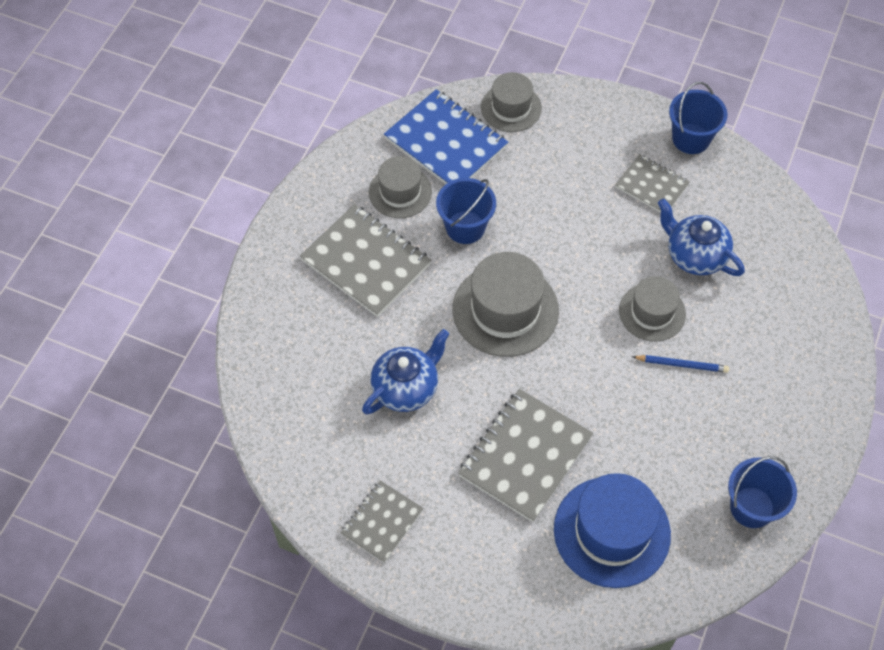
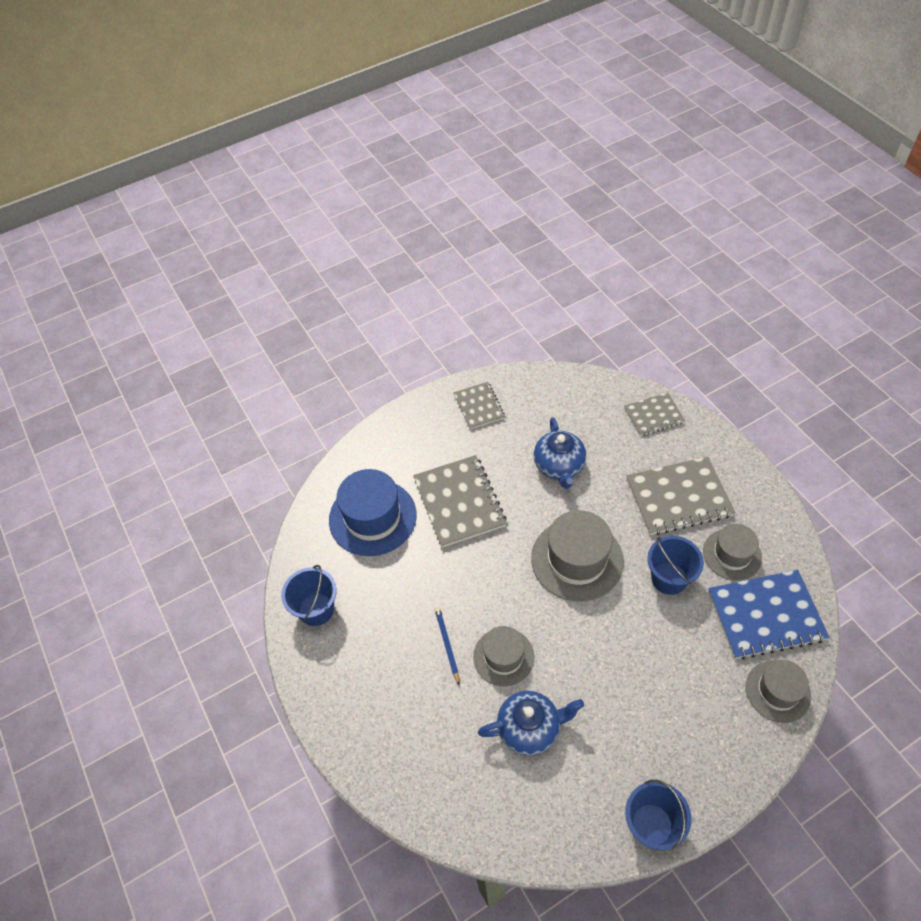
camera: 130 degrees right, 5 degrees down
(651, 186) = (621, 748): grey notebook -> grey notebook (653, 415)
(681, 365) = (447, 644): blue pencil -> blue pencil turned 120 degrees clockwise

